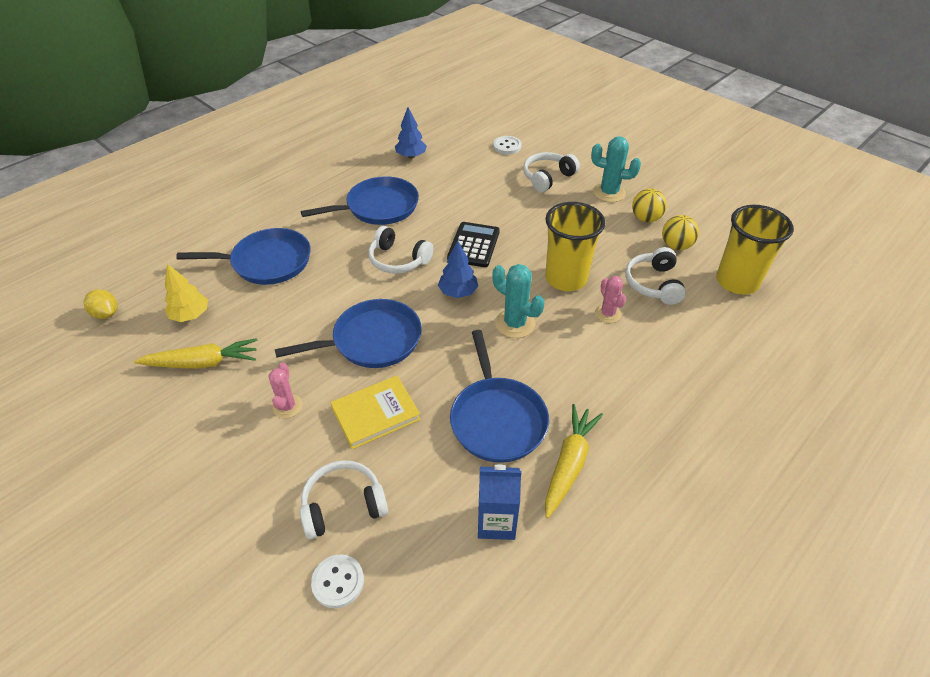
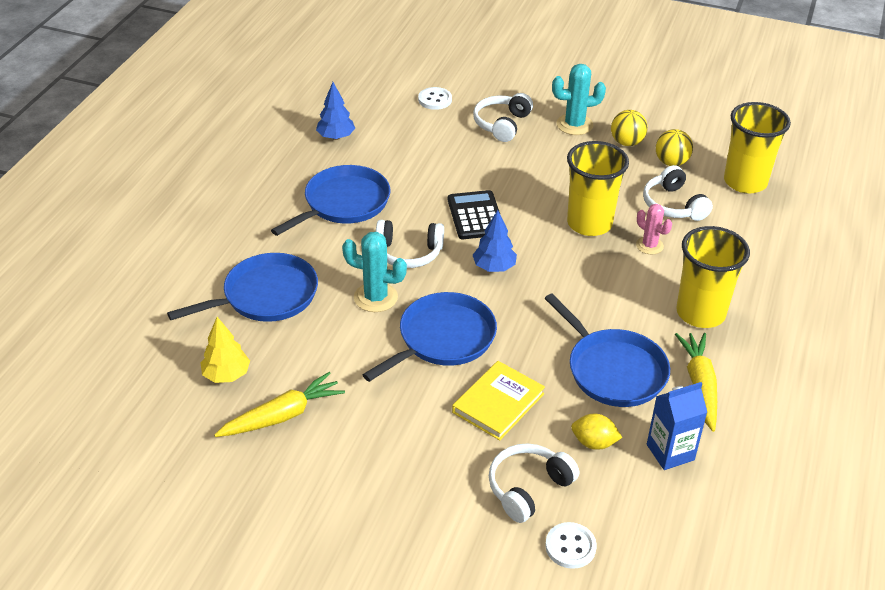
camera: 25 degrees left, 5 degrees down
(106, 314) = (125, 404): yellow lemon -> yellow lemon (594, 443)
(288, 406) = (407, 425): pink cactus -> none
(515, 323) = (570, 280): turquoise cactus -> turquoise cactus (375, 297)
(615, 392) = (700, 313): none -> yellow cup

